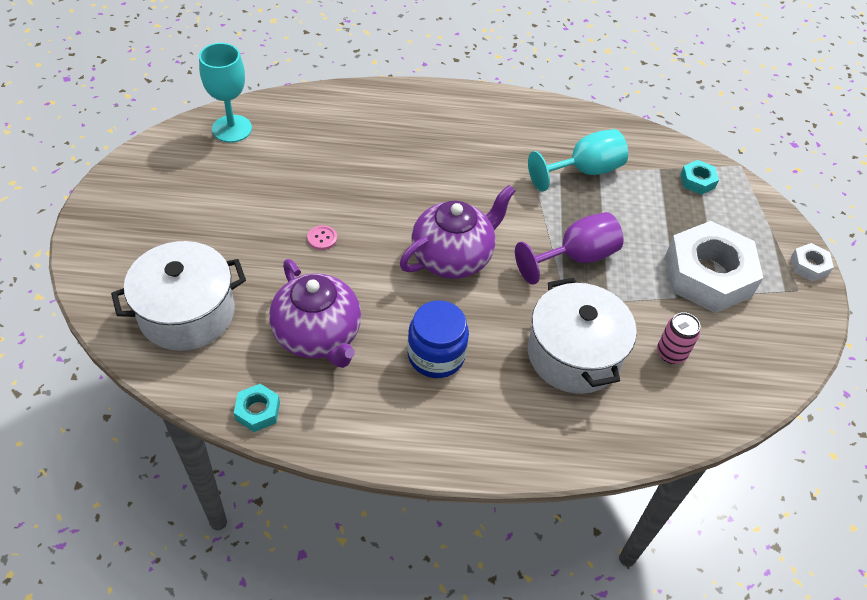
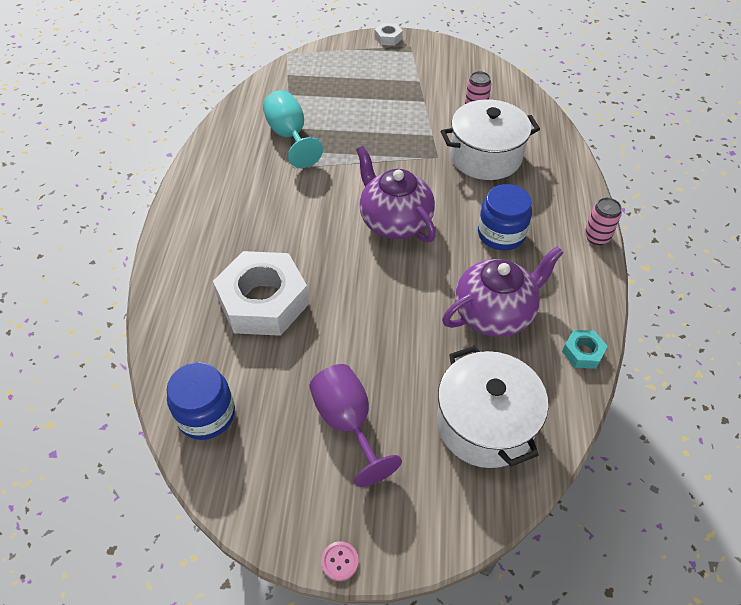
camera: 85 degrees left, 0 degrees up
(232, 129) = (206, 415): turquoise goblet -> blue jar
(322, 238) = (377, 317): pink button -> pink button (339, 561)
(433, 460) = (597, 237): none -> pink can
(576, 257) = (389, 148): purple goblet -> purple goblet (348, 423)
(697, 181) = (303, 76): turquoise nut -> none
(707, 275) = (401, 84): white nut -> white nut (263, 301)

